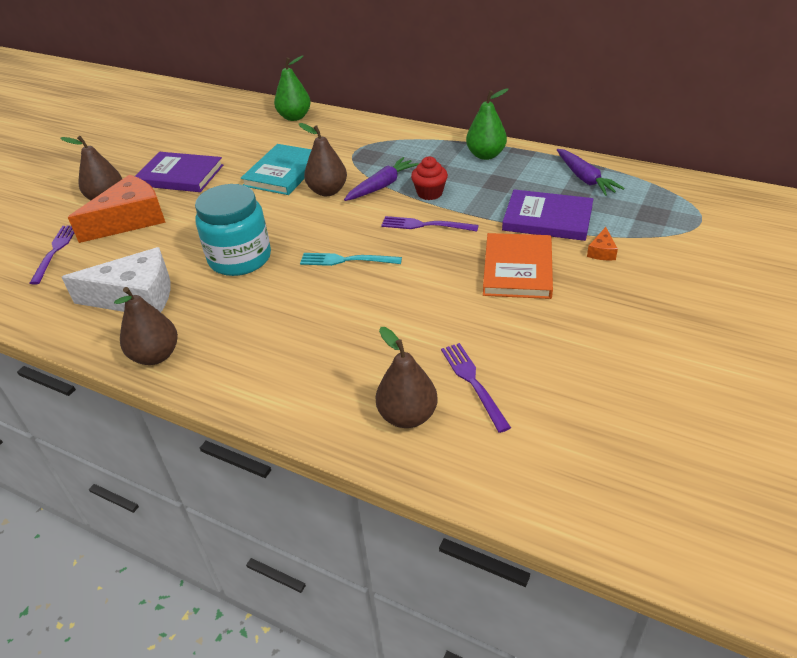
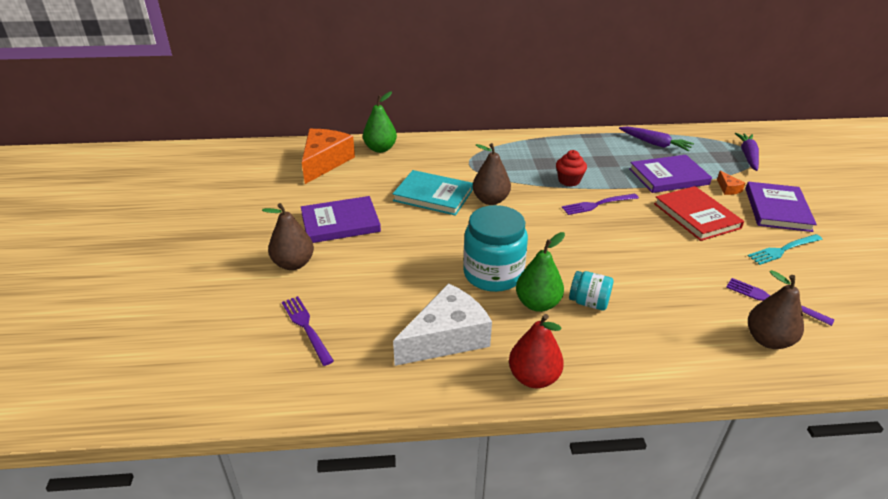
camera: 35 degrees left, 5 degrees down
(130, 220) = (345, 275): orange cheese -> orange cheese (325, 162)
(155, 355) = (533, 377): brown pear -> red pear
(283, 172) = (433, 195): turquoise book -> turquoise book turned 60 degrees counterclockwise
(286, 313) = (588, 302): none -> turquoise jar
(345, 260) = (577, 248): turquoise fork -> turquoise fork (782, 250)
(382, 186) = (527, 185): purple carrot -> purple carrot (748, 156)
(485, 155) = (570, 143): green pear -> green pear (537, 304)
(517, 269) = (696, 216): orange book -> red book
(631, 292) = (777, 209): none -> purple book

